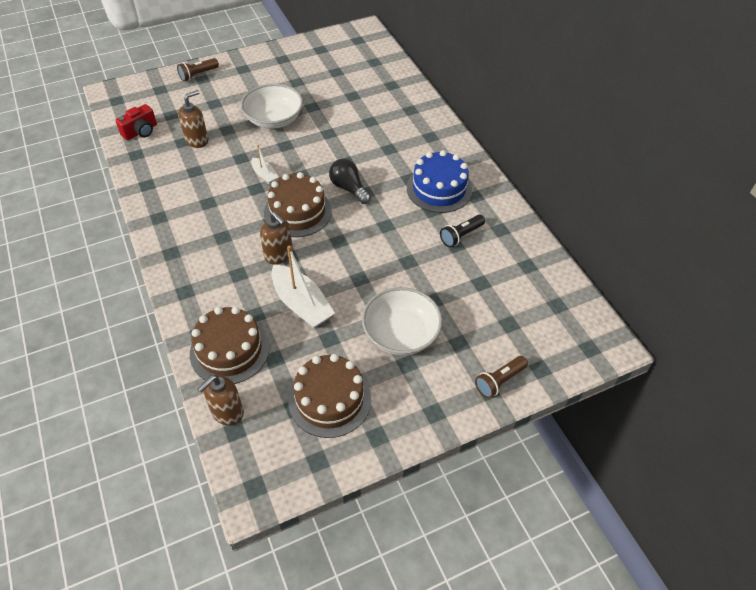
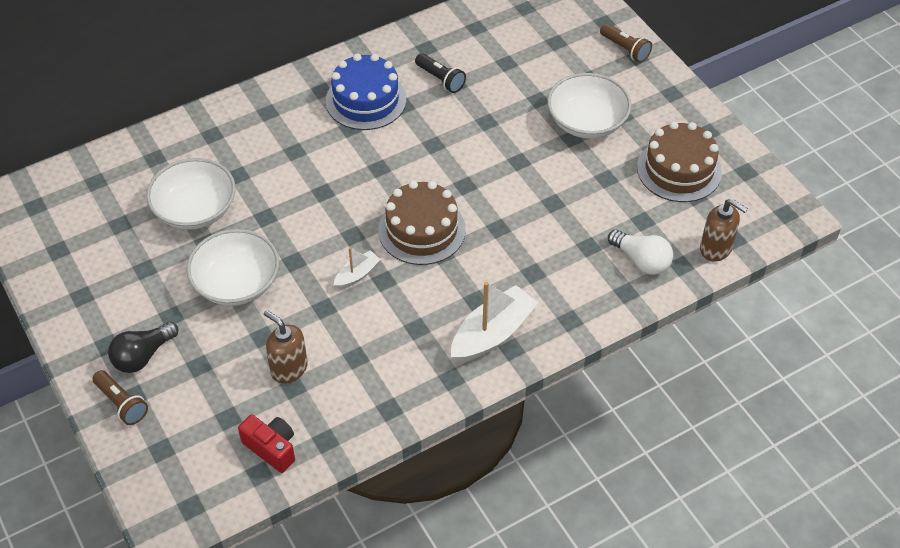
camera: 95 degrees left, 0 degrees up
(229, 350) = (641, 261): brown cake -> white light bulb
(279, 255) = (496, 238): brown soap dispenser -> none
(301, 304) = (565, 207): white boat -> white boat (492, 334)
(341, 102) = (195, 209): none -> white bowl
(349, 188) = (373, 184): black light bulb -> black light bulb (143, 356)

